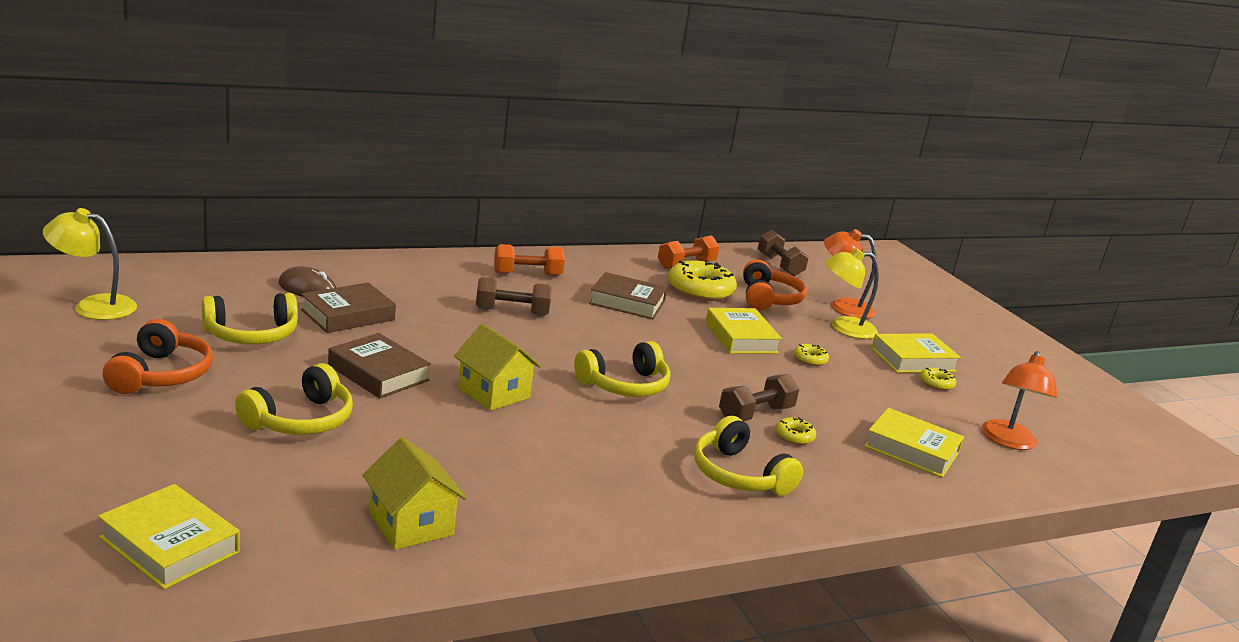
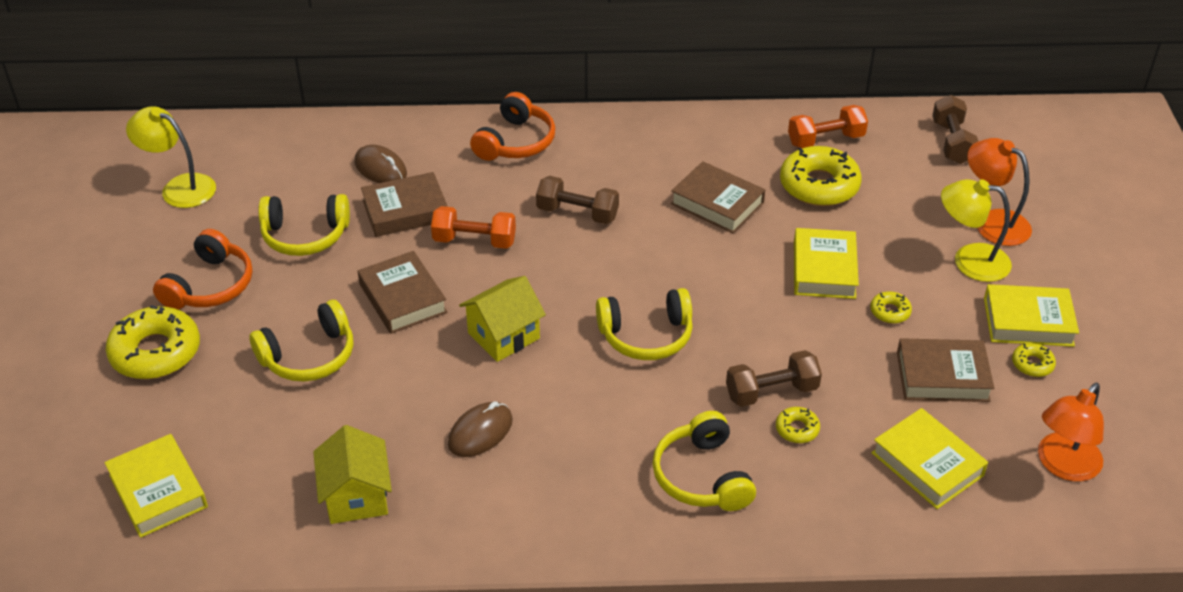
camera: 25 degrees right, 20 degrees up
(117, 429) = (156, 352): none -> yellow donut
(494, 393) = (503, 335): yellow house -> yellow house turned 75 degrees clockwise
(513, 462) = (480, 432): none -> brown mouse
(527, 274) = (623, 152): orange dumbbell -> orange dumbbell (474, 241)
(768, 299) = (899, 204): orange headphones -> orange headphones (515, 142)
(879, 395) = (942, 376): none -> brown book

